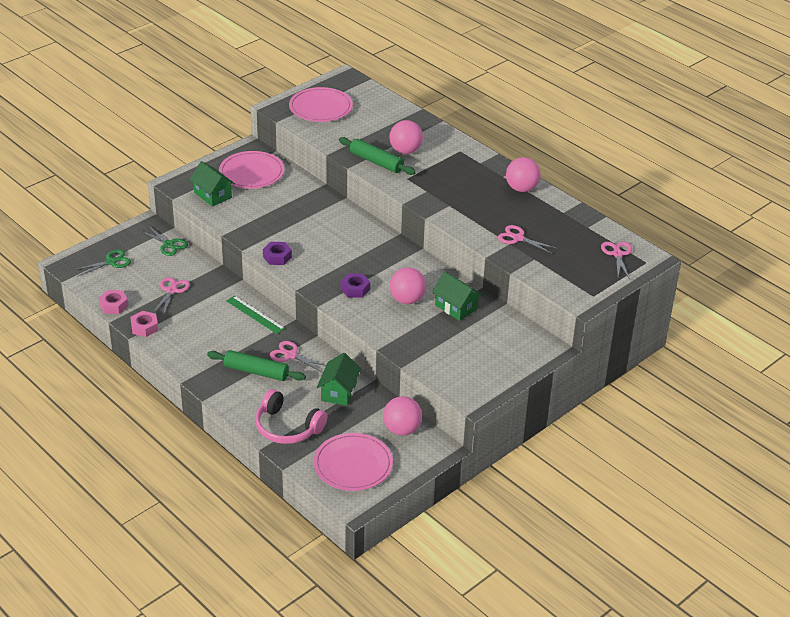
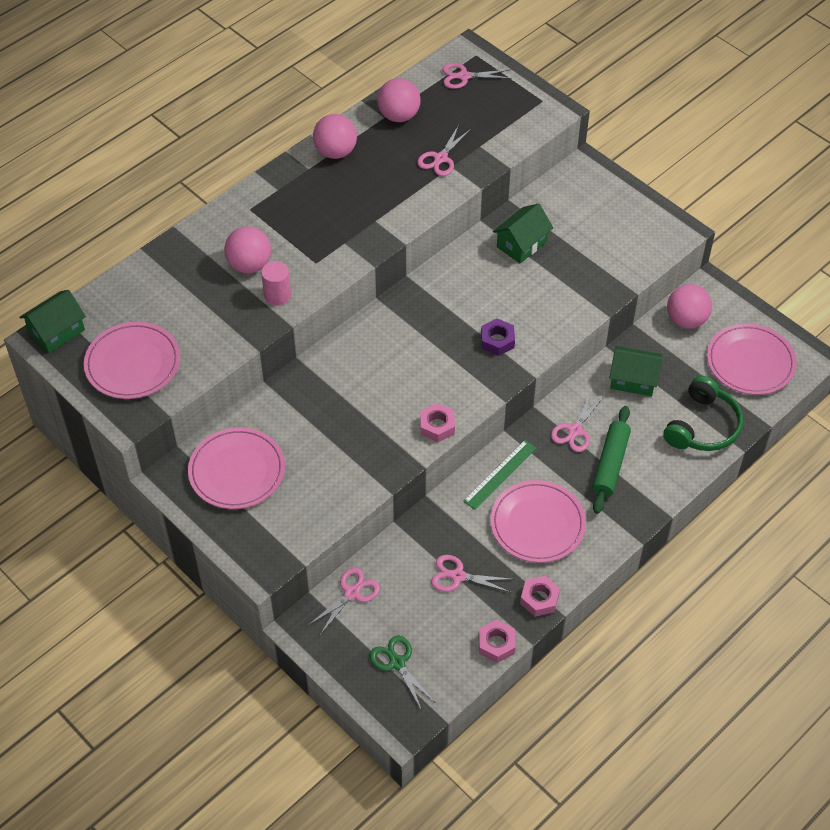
camera: 90 degrees left, 15 degrees up
(169, 244) = (352, 593): green scissors -> pink scissors
(208, 330) = (537, 524): none -> pink plate
(213, 195) = (294, 514): green house -> green house (57, 331)
(277, 257) = (437, 426): purple nut -> pink nut
(287, 427) = (703, 426): pink headphones -> green headphones
(376, 162) = (277, 295): green rolling pin -> pink cylinder
(407, 300) = (512, 289): pink ball -> pink ball (399, 116)

